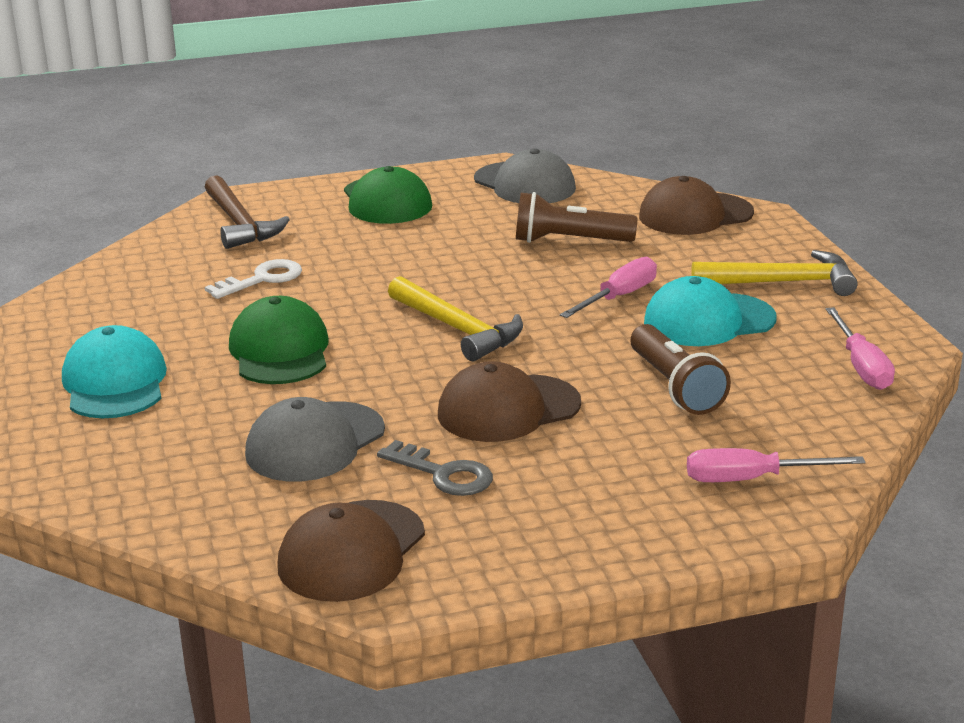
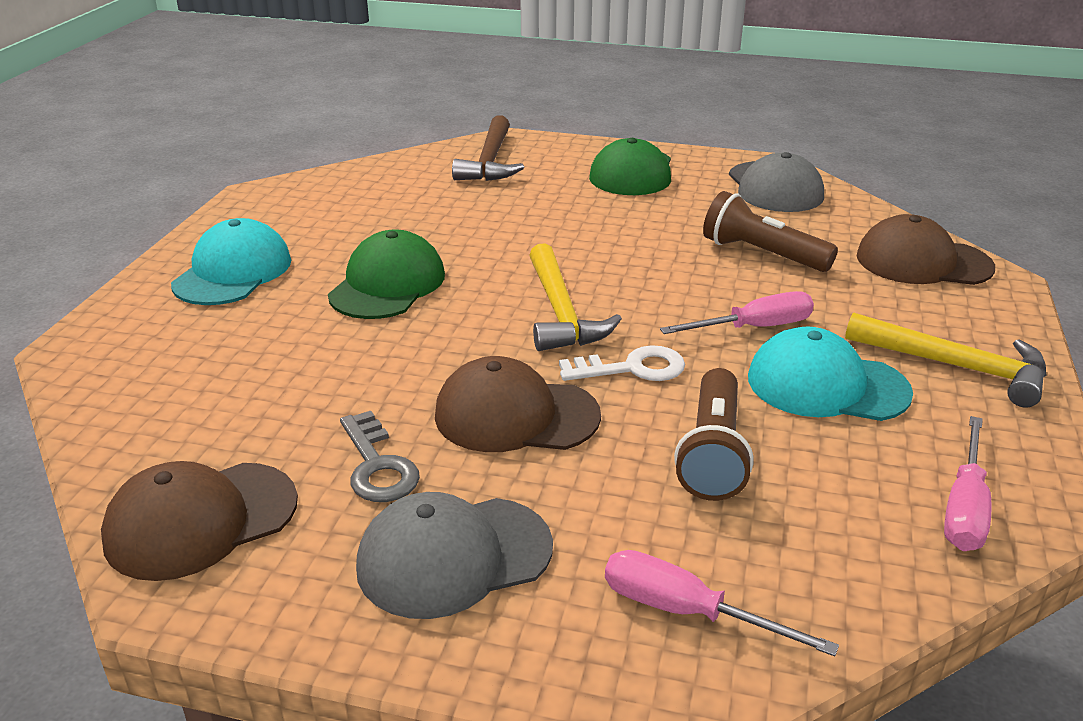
camera: 30 degrees right, 5 degrees up
(262, 279) = (450, 214): white key -> white key (631, 368)
(315, 442) = (310, 386): grey cap -> grey cap (454, 556)

